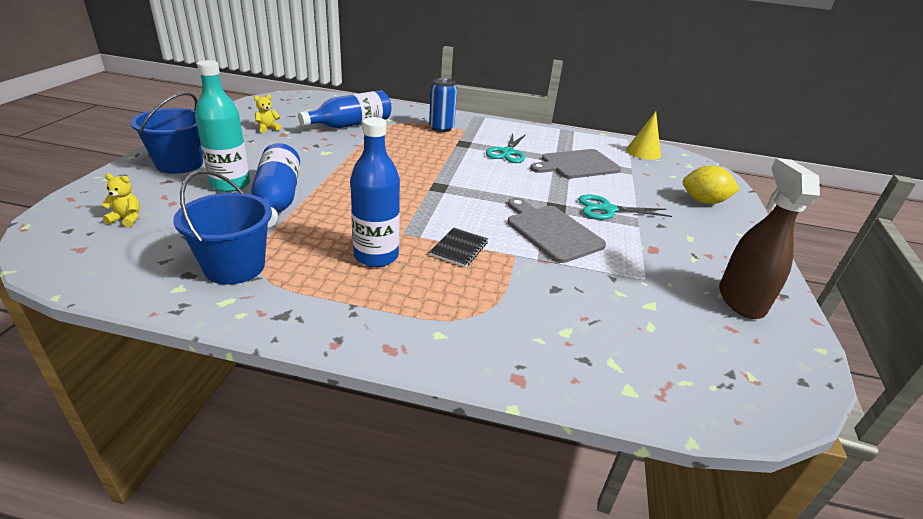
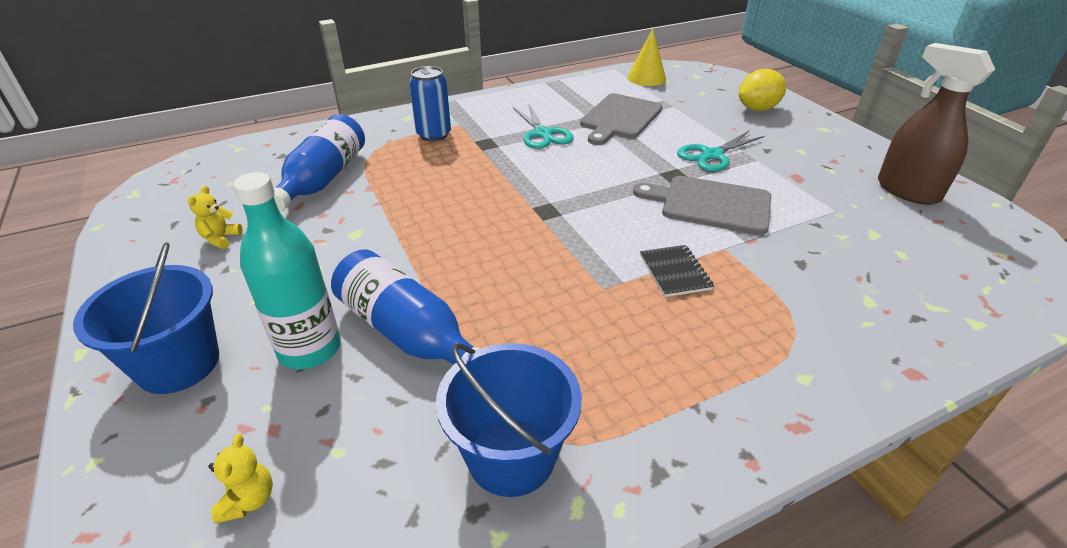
camera: 35 degrees left, 5 degrees up
(127, 219) = (249, 500): yellow teddy bear -> yellow teddy bear turned 120 degrees clockwise
(376, 256) = (623, 332): blue bottle -> none

